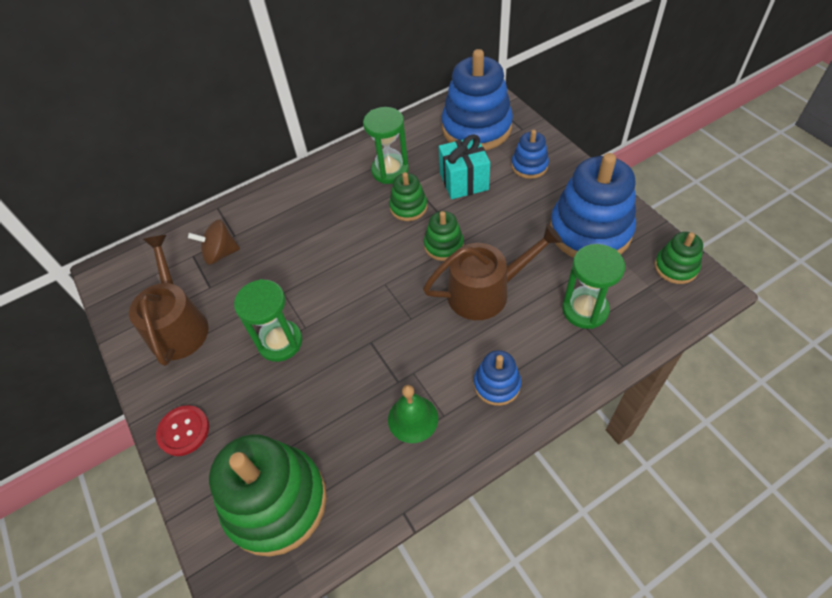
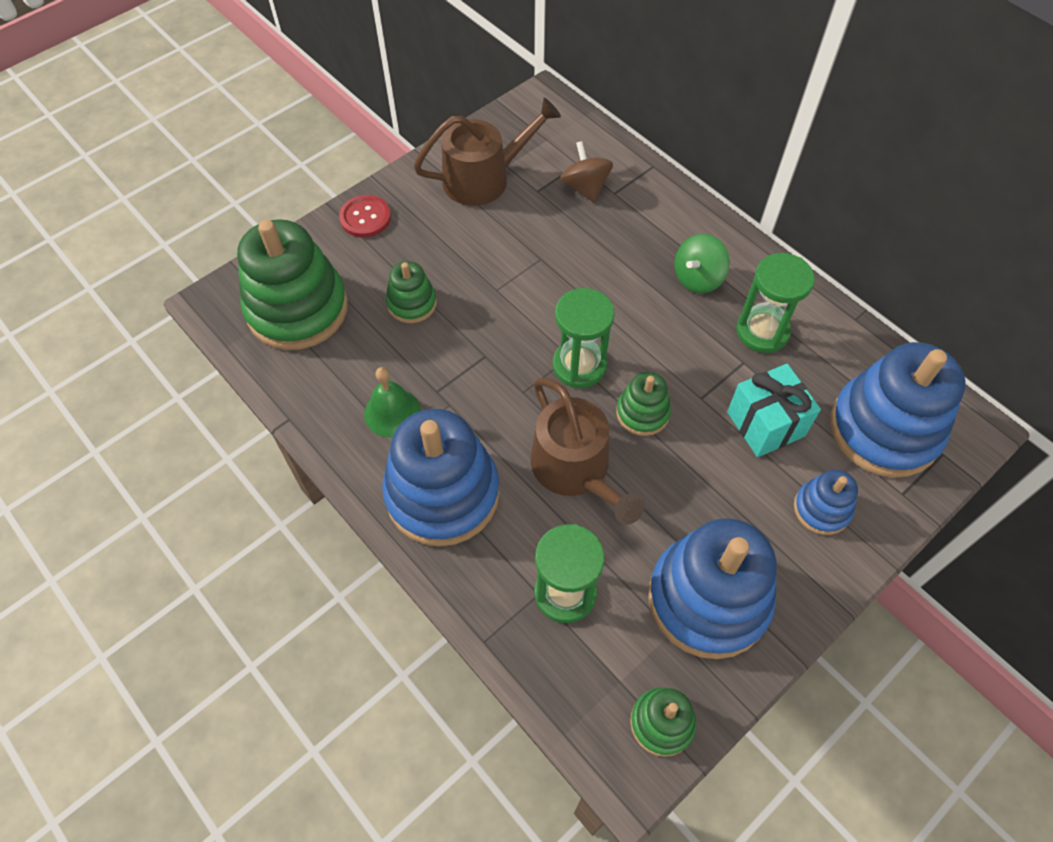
camera: 75 degrees right, 5 degrees up
(280, 342) = (474, 271): green hourglass -> green hourglass (579, 365)
(334, 197) = (698, 278): none -> green spinning top
(408, 207) = (700, 363): green stacking toy -> green stacking toy (412, 303)
(497, 384) = (442, 493): blue stacking toy -> blue stacking toy, size x2.03

